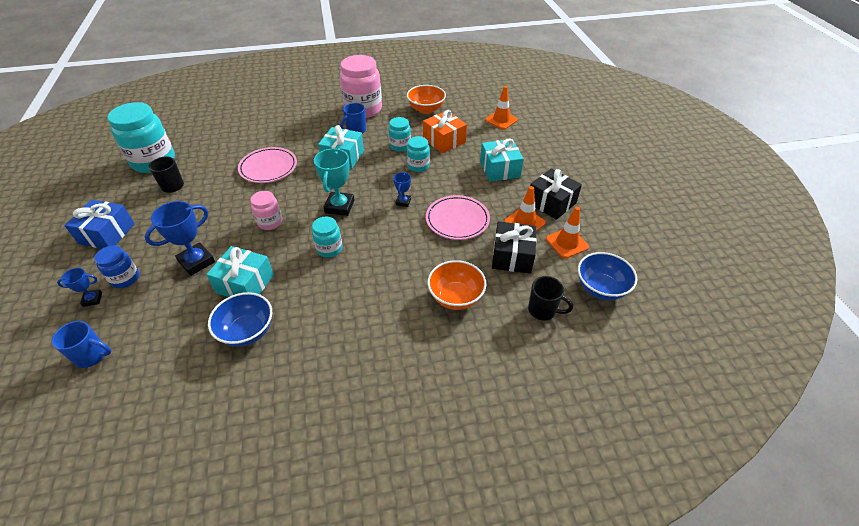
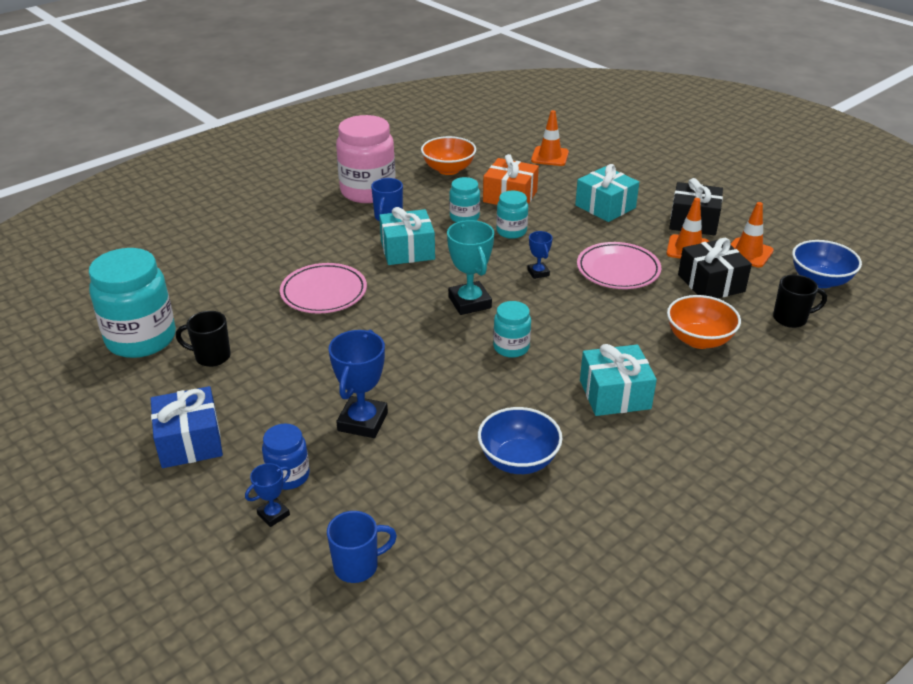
camera: 30 degrees left, 10 degrees down
(245, 284) = (455, 418): turquoise gift -> turquoise gift (615, 394)
(270, 222) = (403, 348): pink jar -> none

